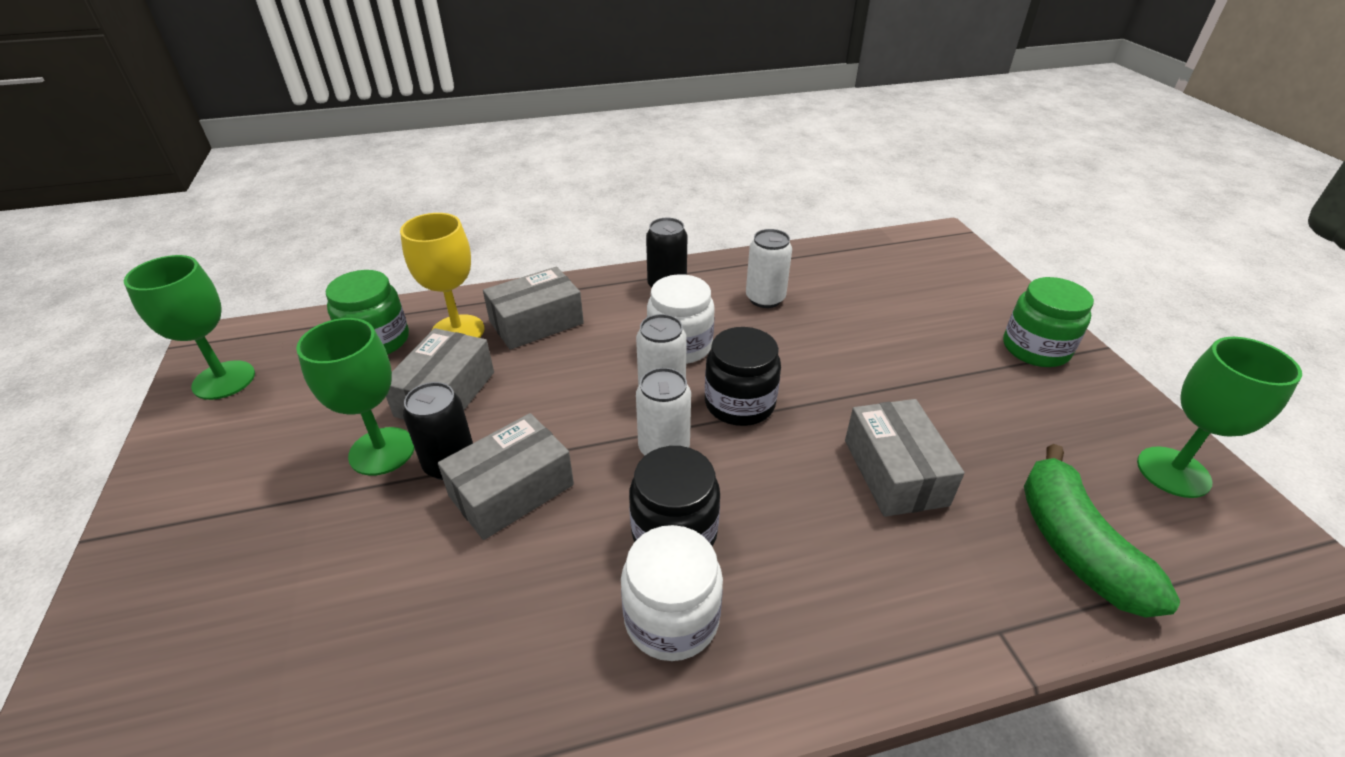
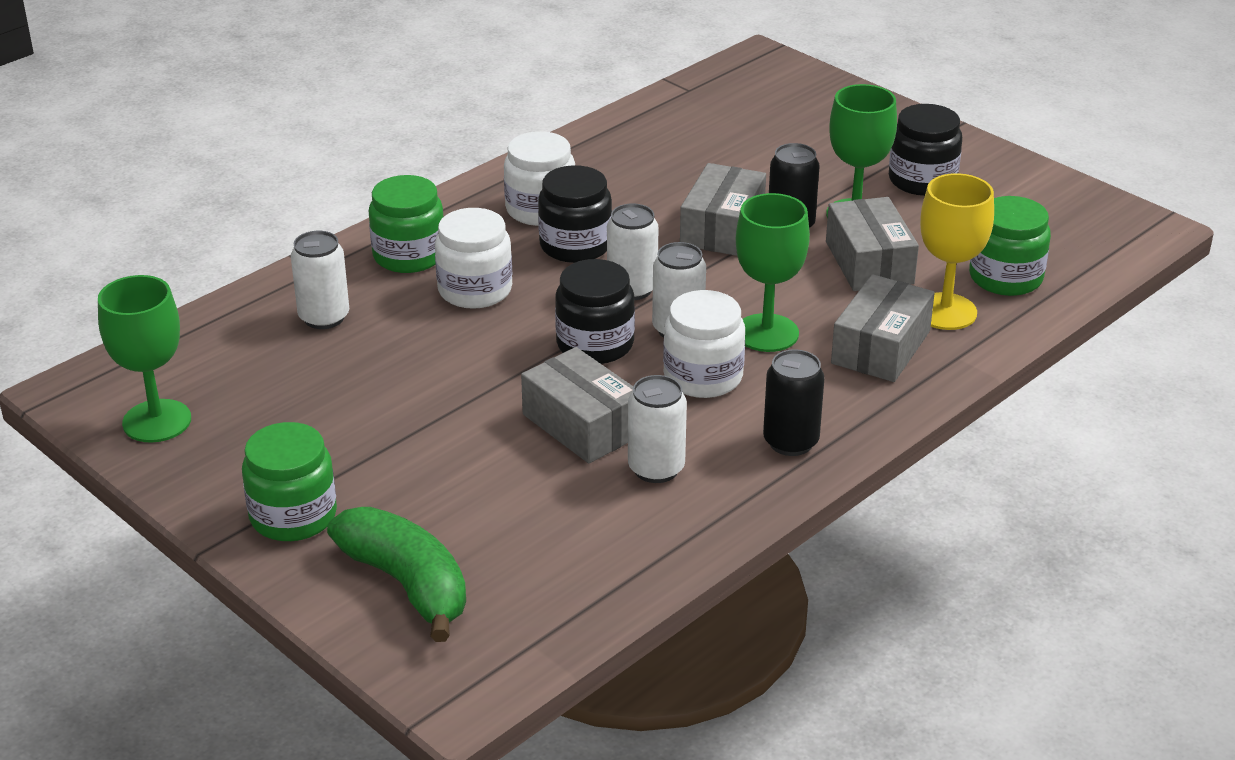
camera: 150 degrees right, 5 degrees down
(224, 380) = (1070, 209): green goblet -> green goblet (767, 333)
(264, 468) = (922, 180): none -> black jar
(816, 512) = (475, 290): none -> white jar
(871, 604) = (409, 255): none -> green jar
(895, 472) = (420, 337): grey box -> grey box (582, 425)
(994, 541) = (324, 317): none -> white can
(1075, 546) = (257, 335): green banana -> green banana (407, 584)

